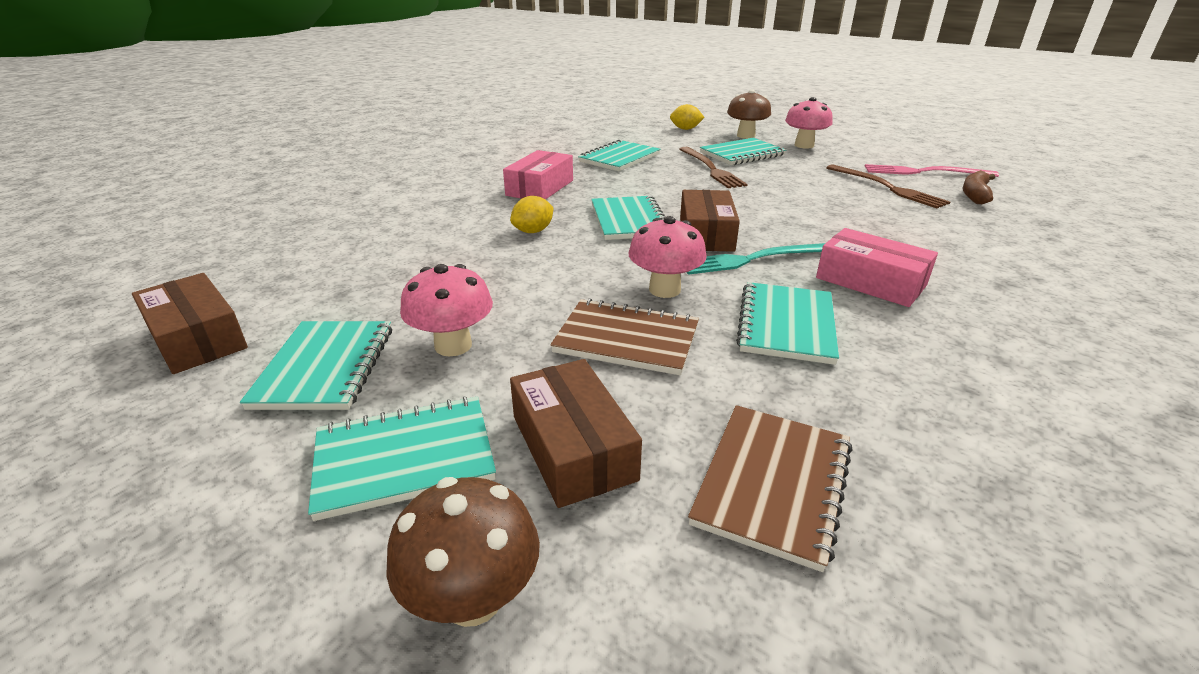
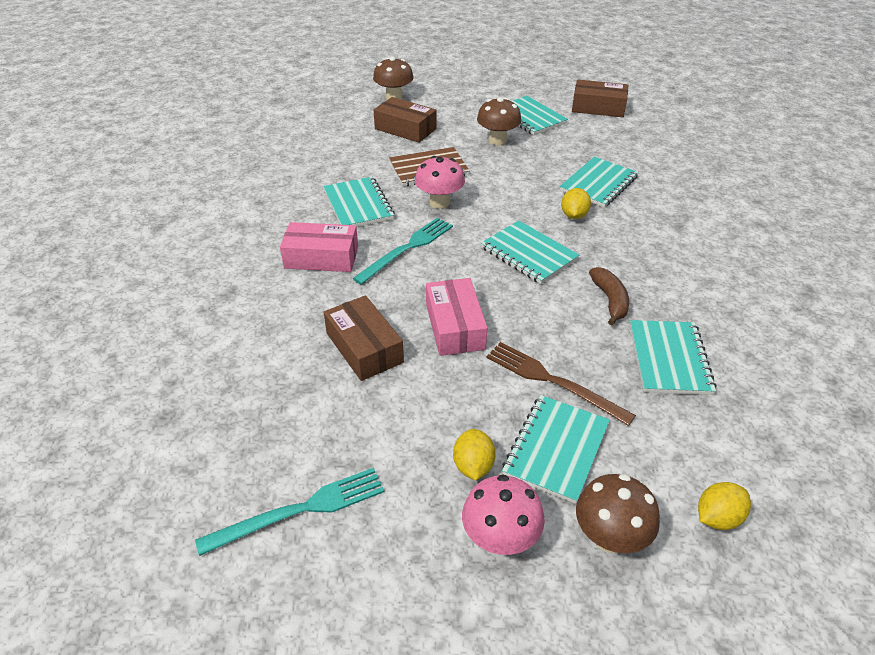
camera: 145 degrees right, 10 degrees up
(405, 458) = (454, 109): turquoise notebook -> turquoise notebook (598, 184)
(453, 345) = (497, 140): pink mushroom -> brown mushroom
(540, 188) = (651, 266): pink box -> pink box (455, 326)
(706, 234) = (459, 262): brown box -> brown box (364, 348)
(773, 484) = (331, 142): brown notebook -> none
(800, 160) = (473, 466): none -> yellow lemon
(887, 187) = (339, 428): brown fork -> none
(924, 172) = (300, 510): pink fork -> turquoise fork
(975, 195) = (234, 458): brown banana -> brown banana (610, 300)

